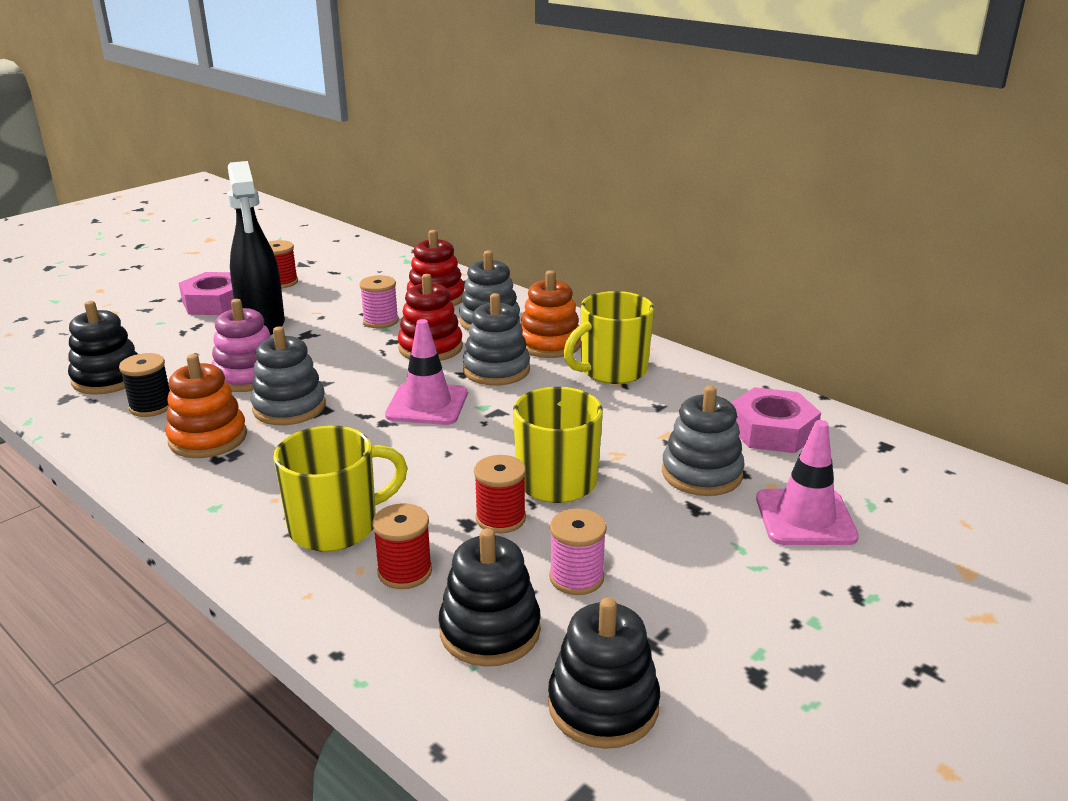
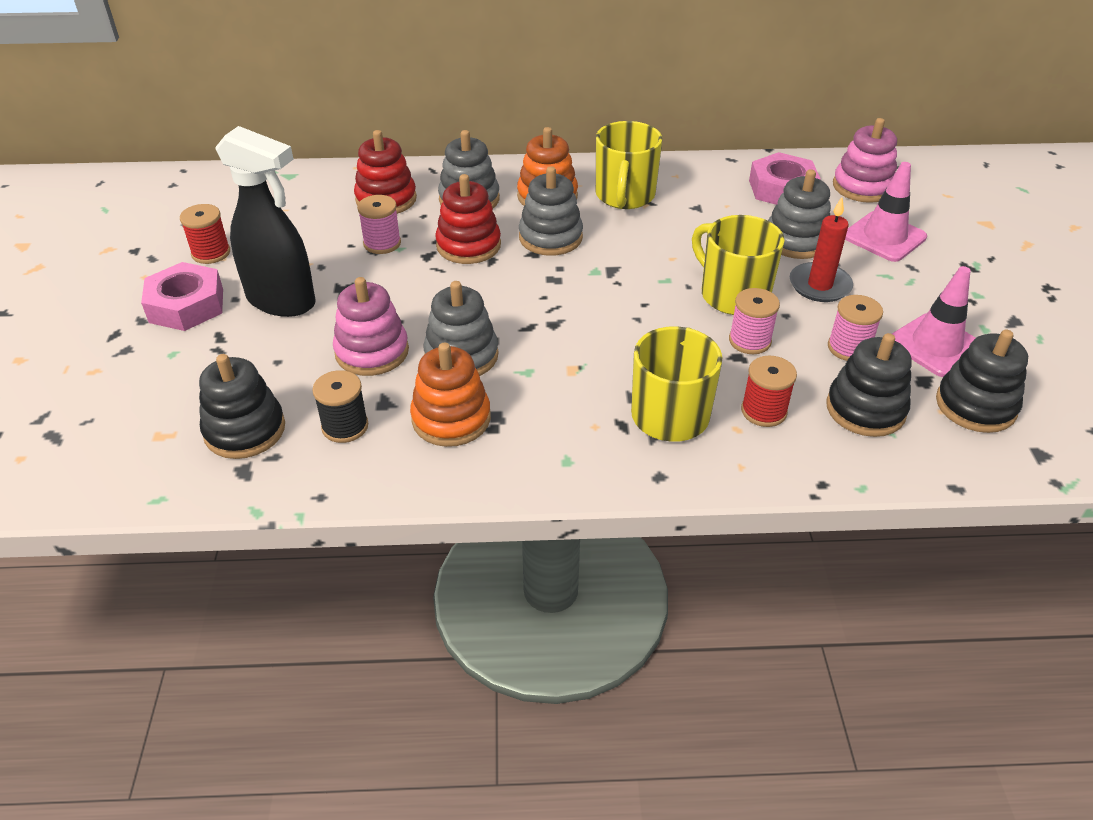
camera: 45 degrees left, 15 degrees up
(427, 404) = (556, 292): pink traffic cone -> pink traffic cone (936, 345)
(500, 518) = (749, 341): red spool -> pink spool
(652, 517) = (819, 285): none -> red candle
(868, 468) = (862, 187): none -> pink stacking toy

